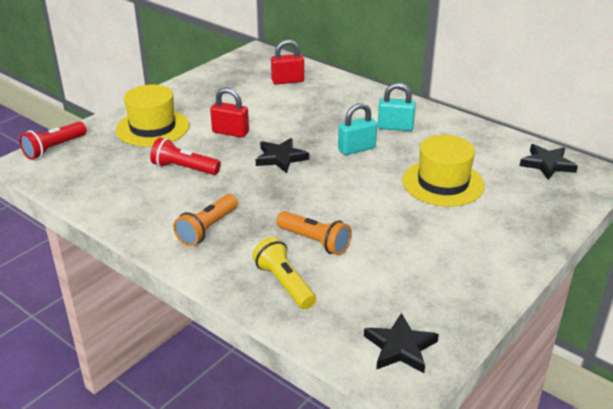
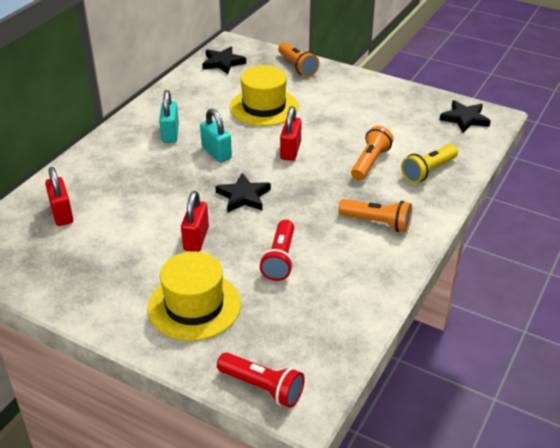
camera: 100 degrees left, 5 degrees up
(350, 191) = (290, 151): none -> red padlock
(545, 217) = (297, 66): none -> orange flashlight

